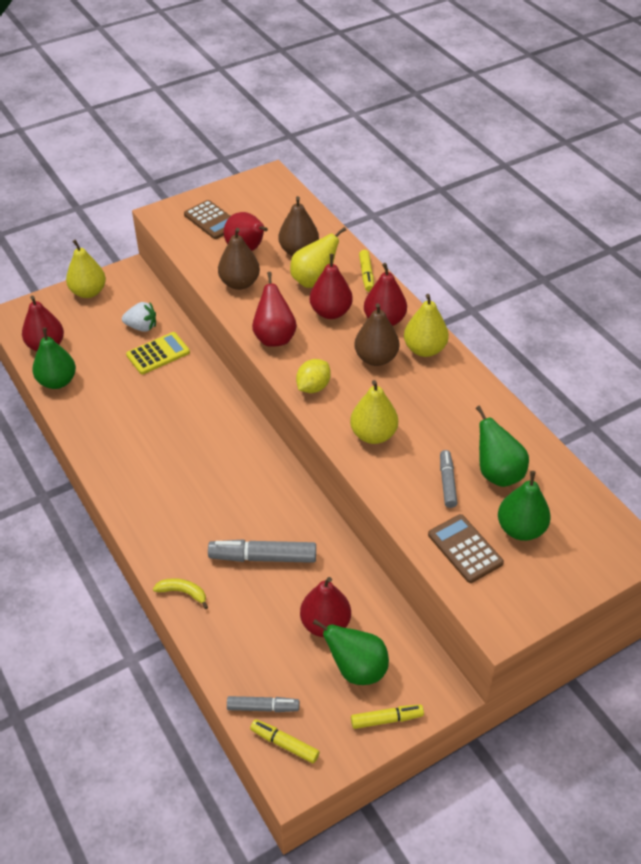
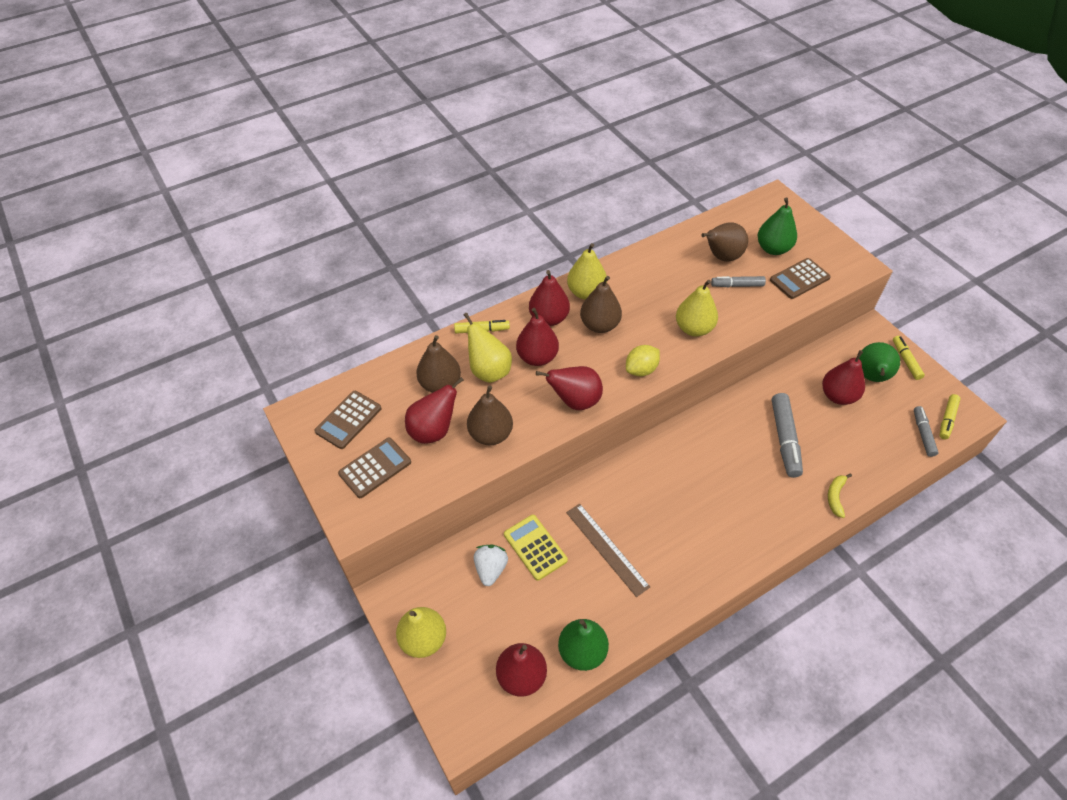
camera: 90 degrees left, 5 degrees up
(149, 400) = (606, 548): none -> brown ruler
(262, 203) = (348, 420): none -> brown calculator
(313, 387) = (641, 370): yellow lemon -> yellow lemon turned 75 degrees counterclockwise
(497, 473) = (722, 257): green pear -> brown pear

